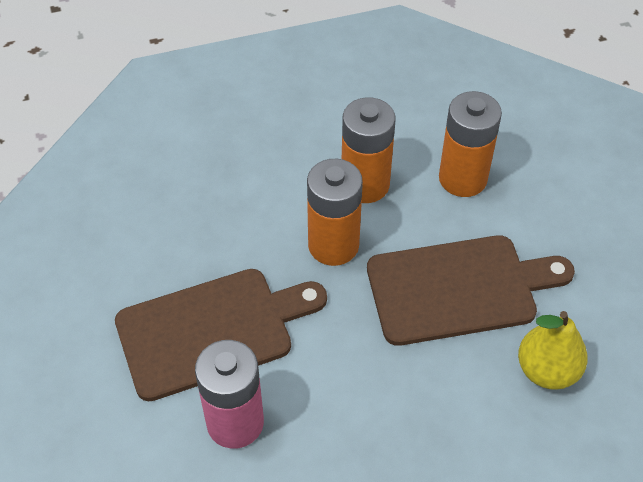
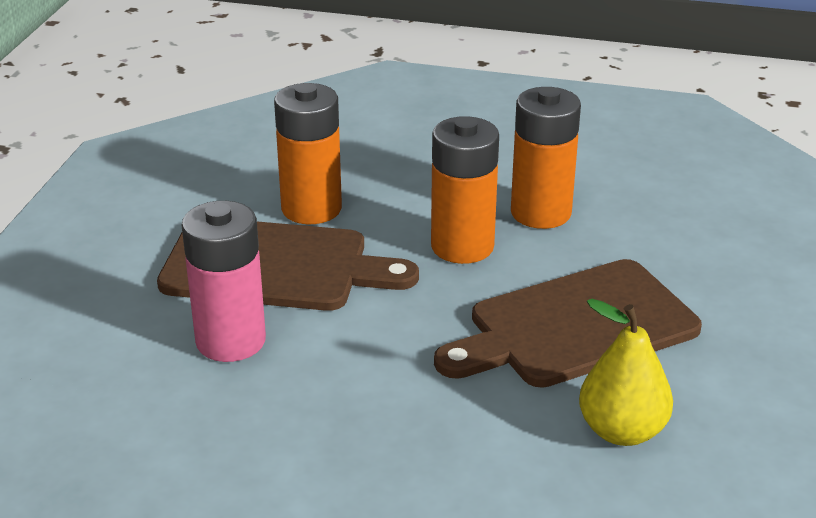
camera: 30 degrees right, 20 degrees down
(459, 289) = (574, 326): brown cutting board -> brown cutting board turned 135 degrees clockwise
(462, 178) = (660, 242): orange battery -> orange battery (311, 209)

